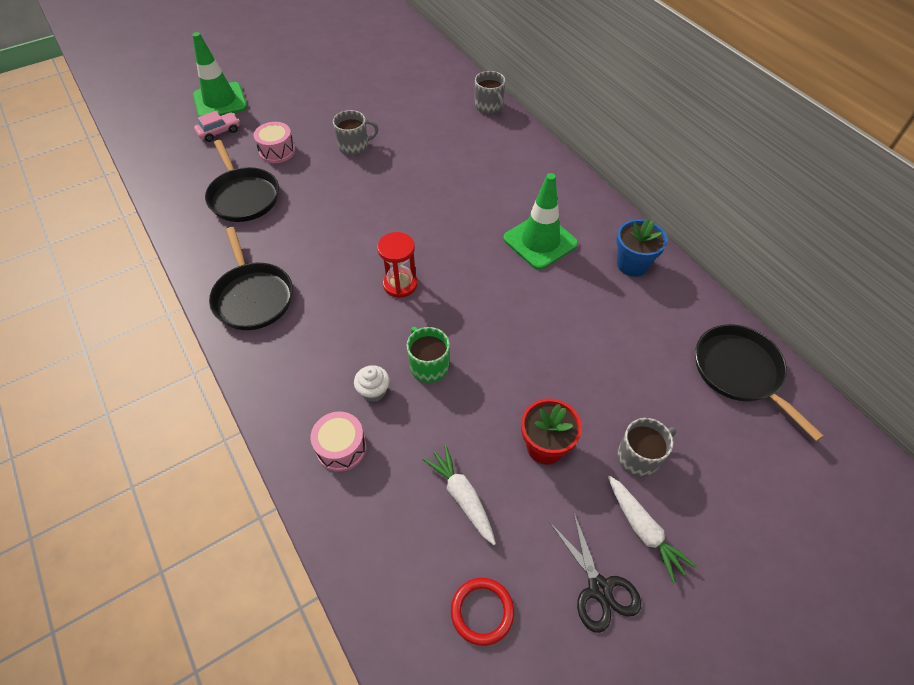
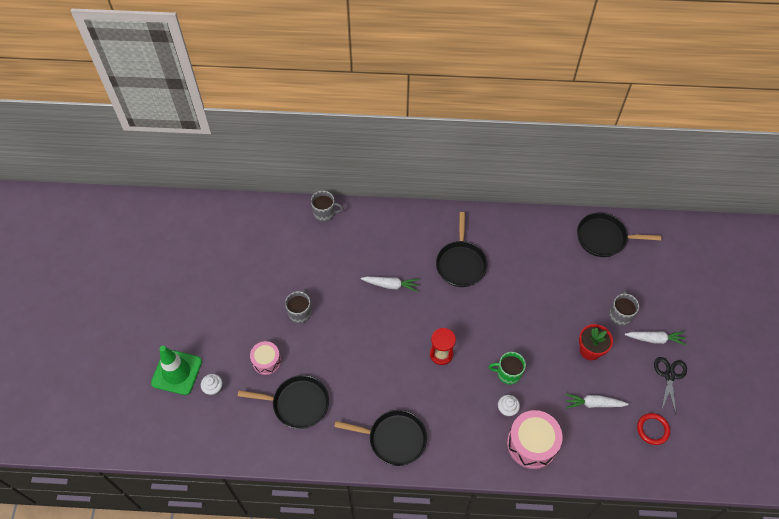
camera: 55 degrees left, 5 degrees up
(219, 132) = (213, 388): pink car -> white cupcake
(341, 448) = (532, 444): pink drum -> pink drum, size x1.66
(451, 196) = (390, 285): none -> white carrot
(540, 241) = (461, 263): green traffic cone -> black pan
(599, 588) = (669, 375): black scissors -> black scissors turned 90 degrees counterclockwise
(632, 264) = (509, 232): blue flower pot -> none

